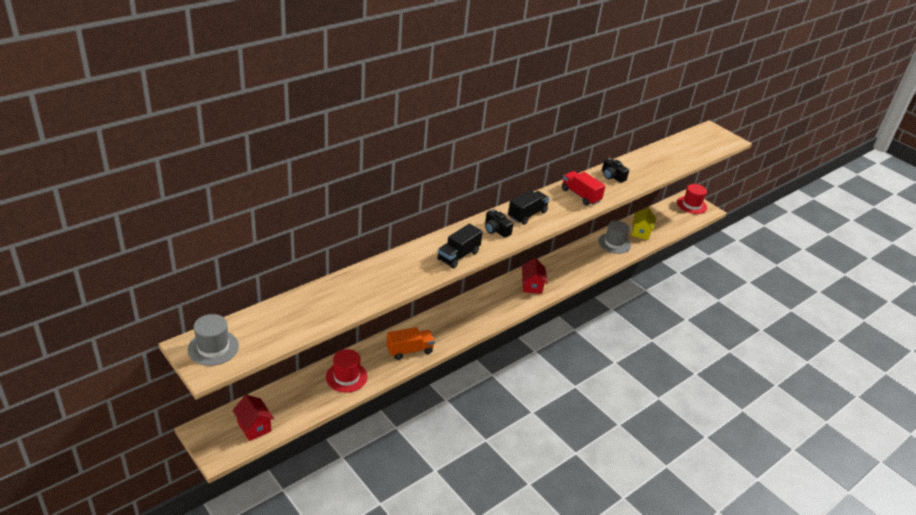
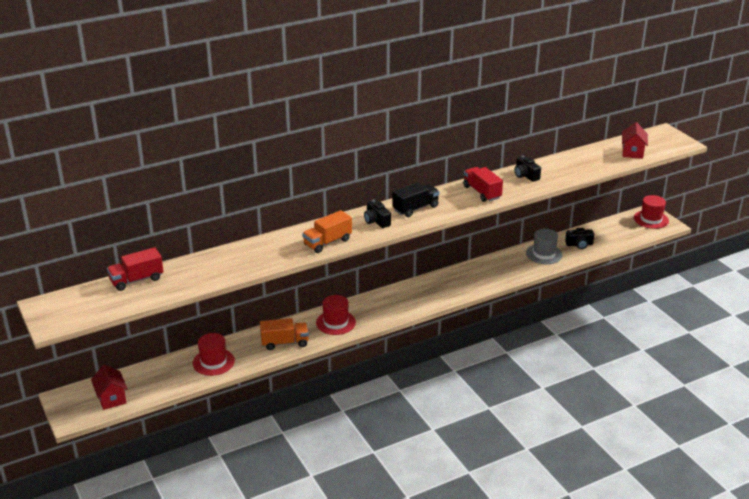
camera: 15 degrees right, 5 degrees down
(213, 348) = (63, 307): grey hat -> none
(281, 309) = (136, 280): none -> red truck
(451, 325) = (335, 322): none -> red hat
(458, 256) = (327, 242): black truck -> orange truck
(532, 286) = (435, 290): red house -> red house (632, 152)
(641, 232) = (579, 244): yellow house -> black camera

